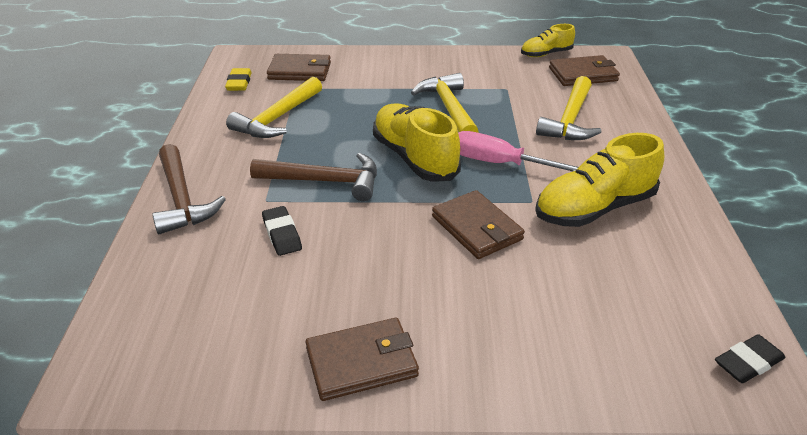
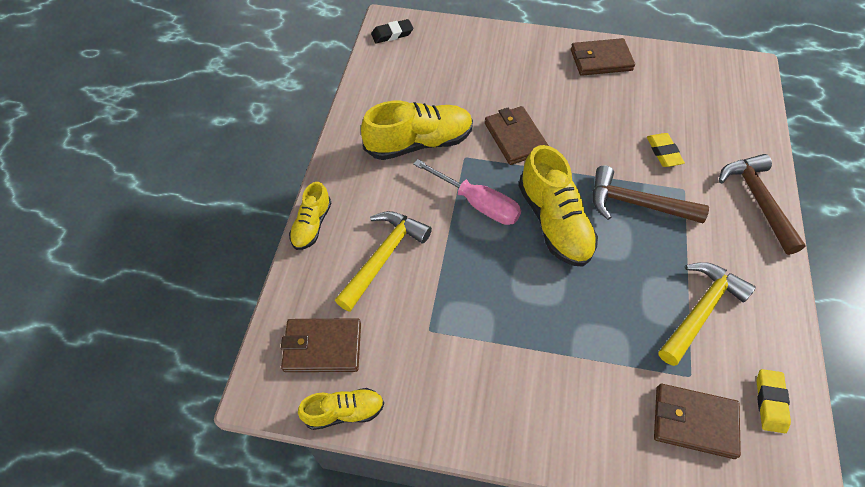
camera: 170 degrees left, 20 degrees up
(282, 234) = (663, 152): black eraser -> yellow eraser
(449, 108) = (506, 299): yellow hammer -> none
(653, 132) = (312, 225): none -> yellow shoe

